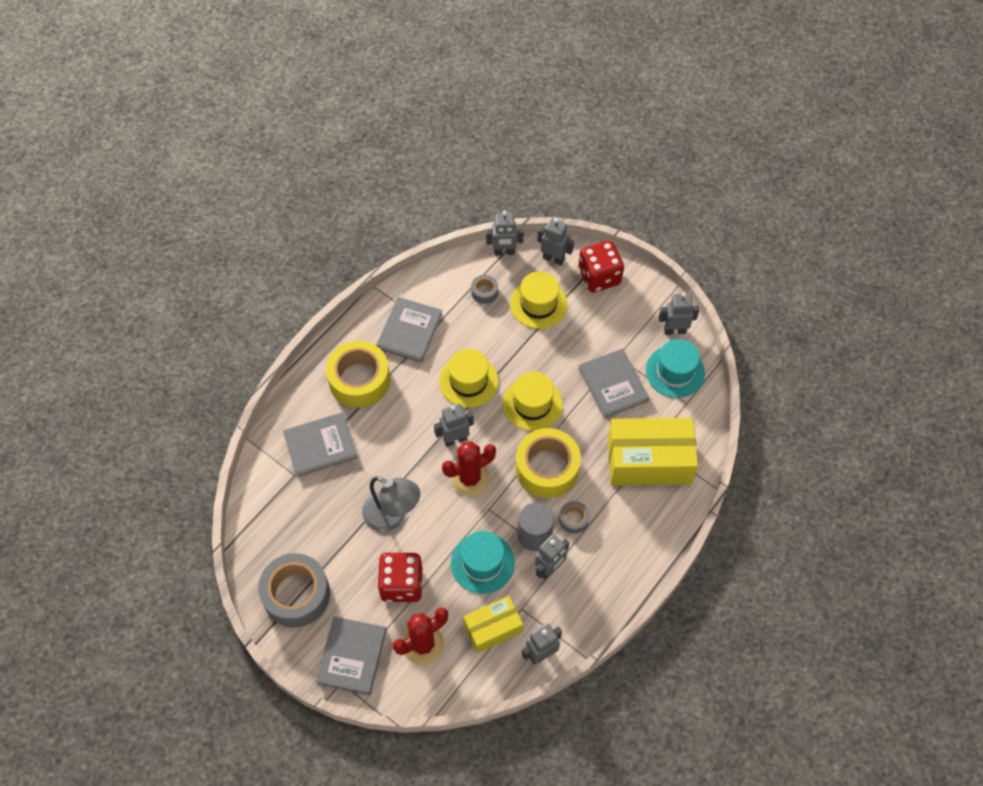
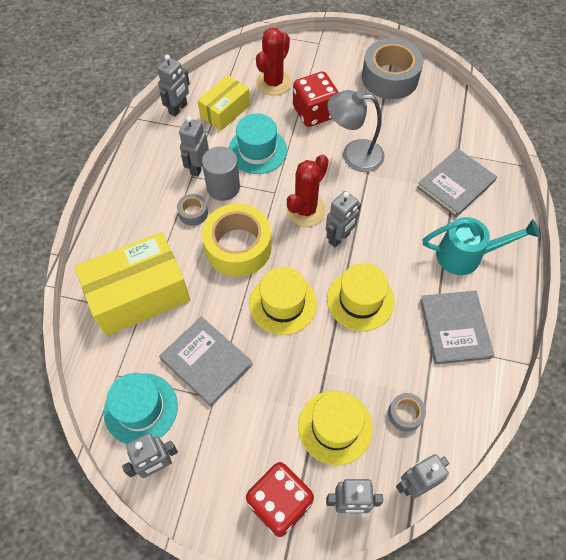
camera: 155 degrees right, 0 degrees up
(352, 656) = (321, 58): grey book -> none
(359, 380) = (466, 255): yellow tape -> turquoise watering can

